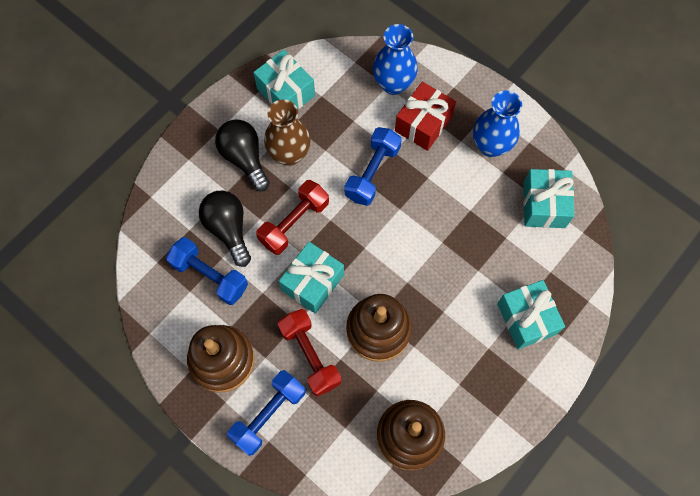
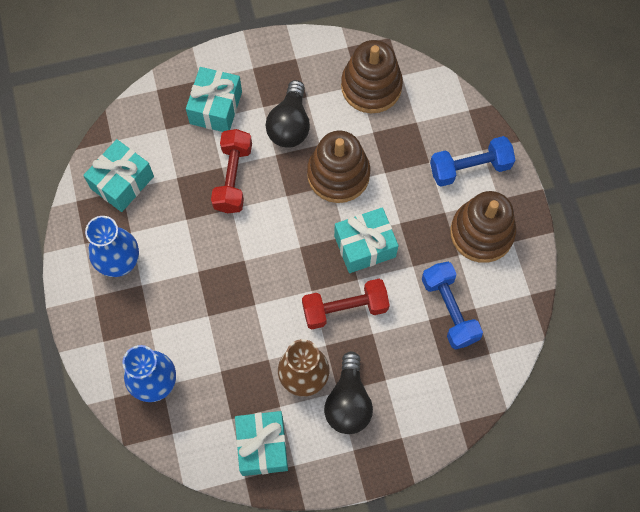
camera: 145 degrees left, 0 degrees up
(228, 229) = (407, 341): black light bulb -> black light bulb (290, 125)
(310, 355) = (407, 190): red dumbbell -> red dumbbell (233, 178)
(372, 173) = (242, 308): blue dumbbell -> none
(423, 124) = (161, 323): red gift -> none

